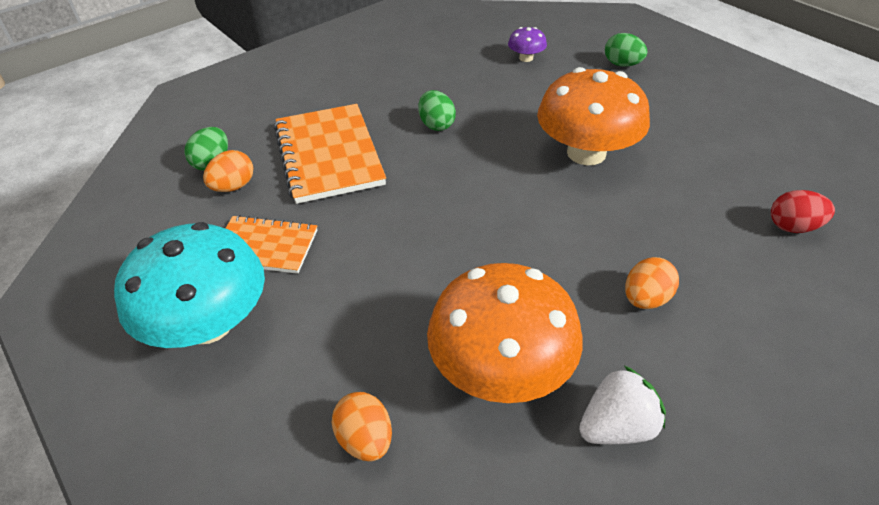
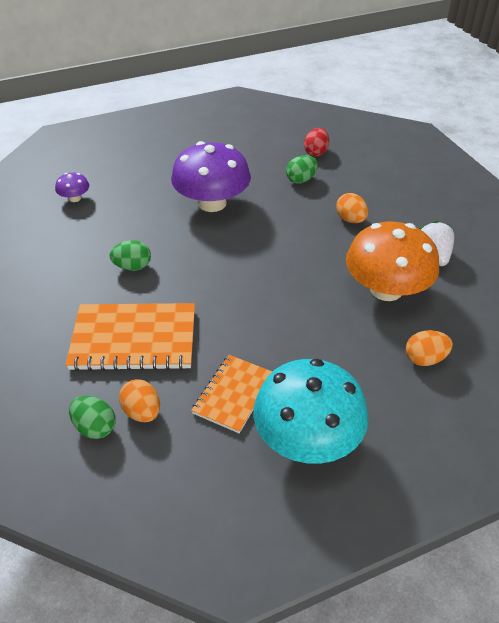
camera: 75 degrees left, 0 degrees up
(586, 153) = (212, 203): orange mushroom -> purple mushroom
(622, 64) = (121, 157): green egg -> green egg (301, 180)

